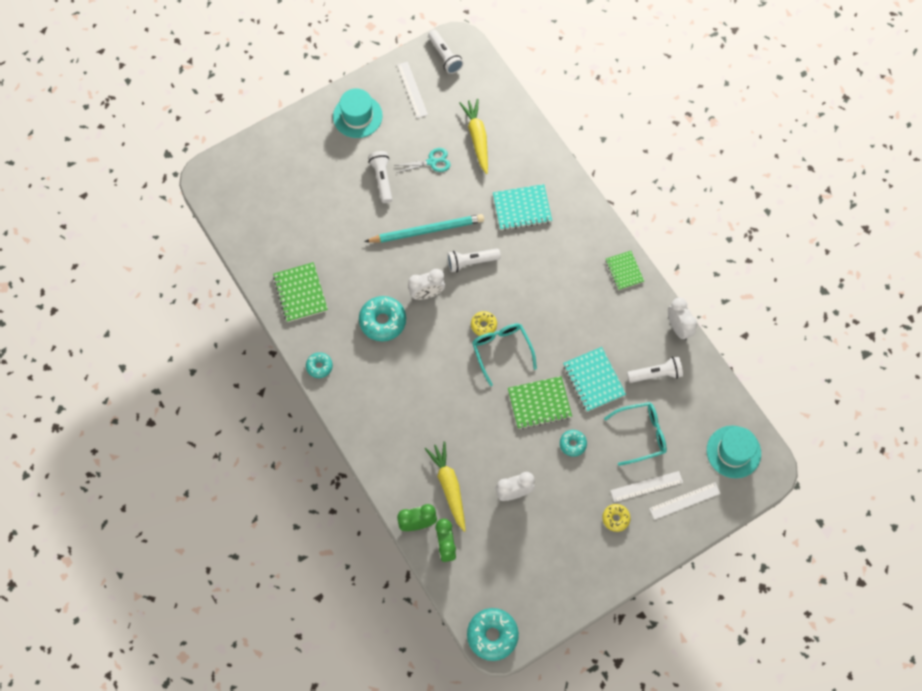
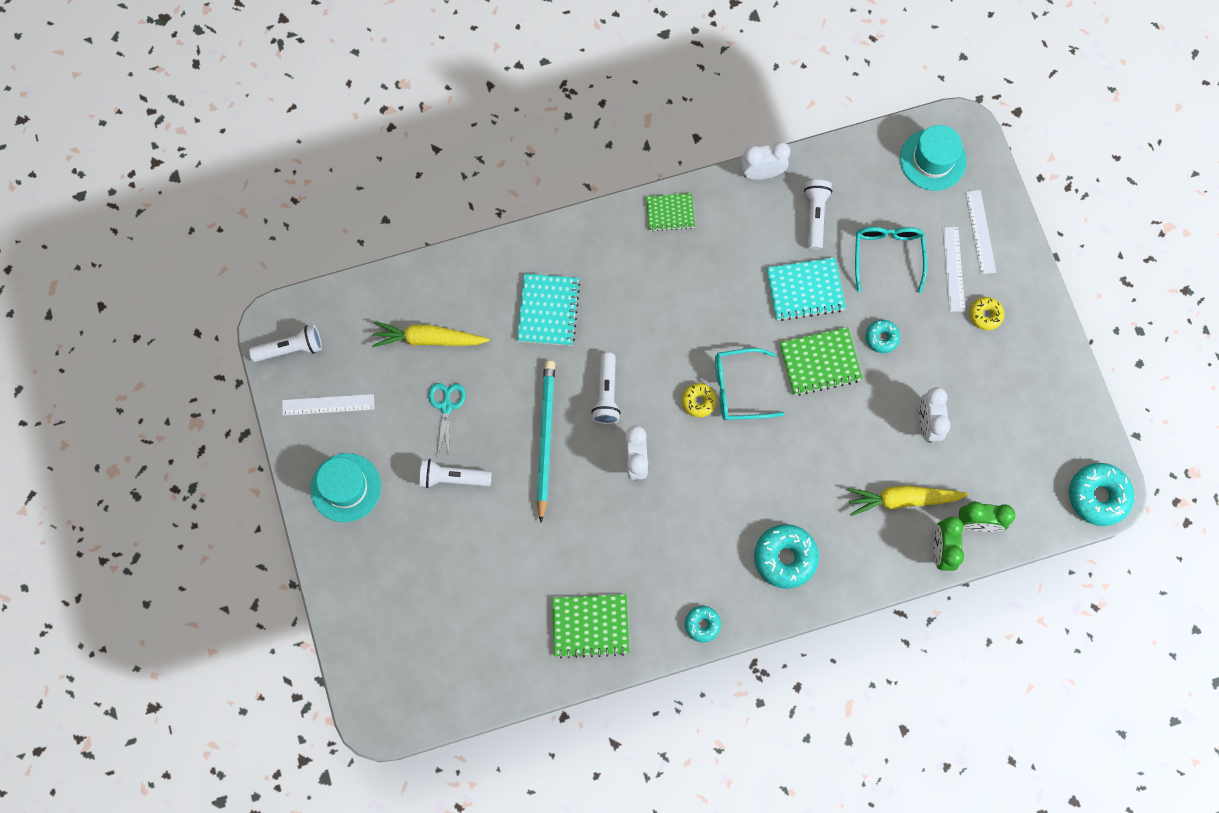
camera: 75 degrees left, 5 degrees up
(383, 321) = (660, 527): turquoise donut -> turquoise donut (785, 558)
(539, 403) = (820, 362): green notebook -> green notebook turned 75 degrees clockwise

